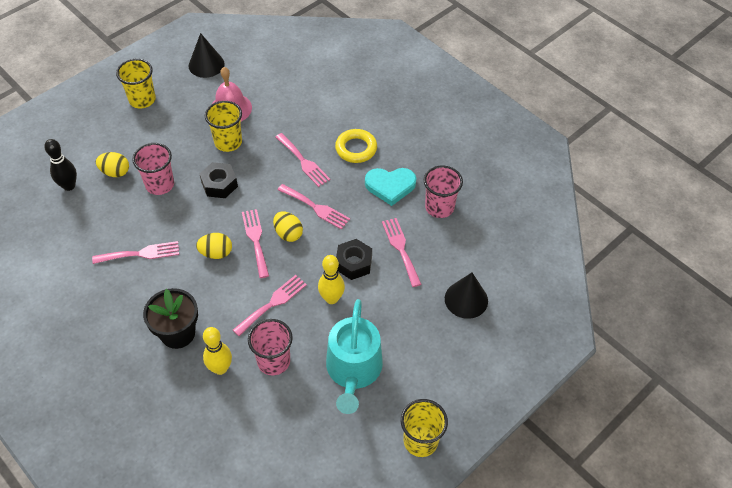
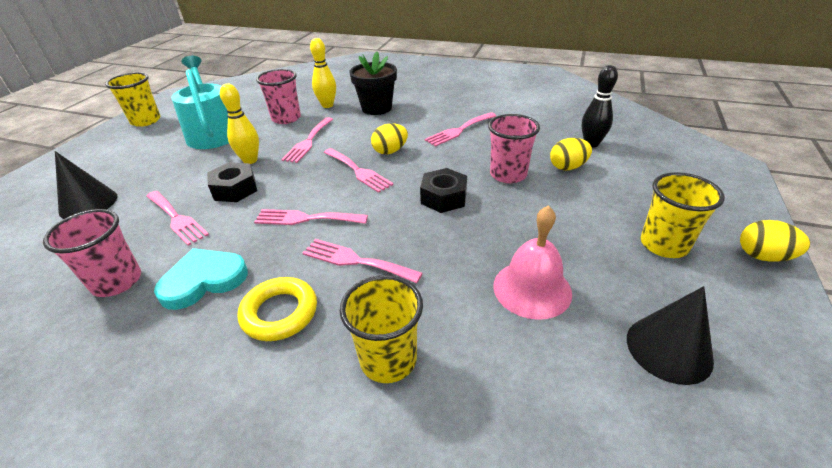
camera: 155 degrees right, 15 degrees down
(228, 142) = (483, 242): yellow cup -> yellow cup (388, 359)
(288, 234) = (325, 186): yellow egg -> yellow egg (763, 256)

